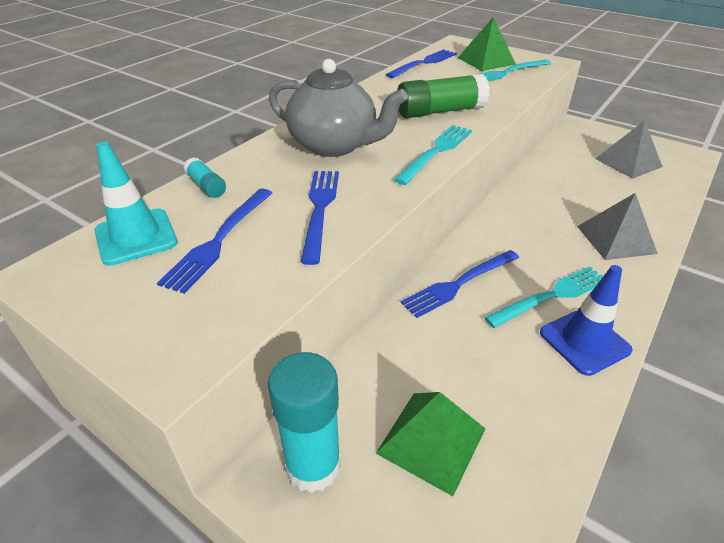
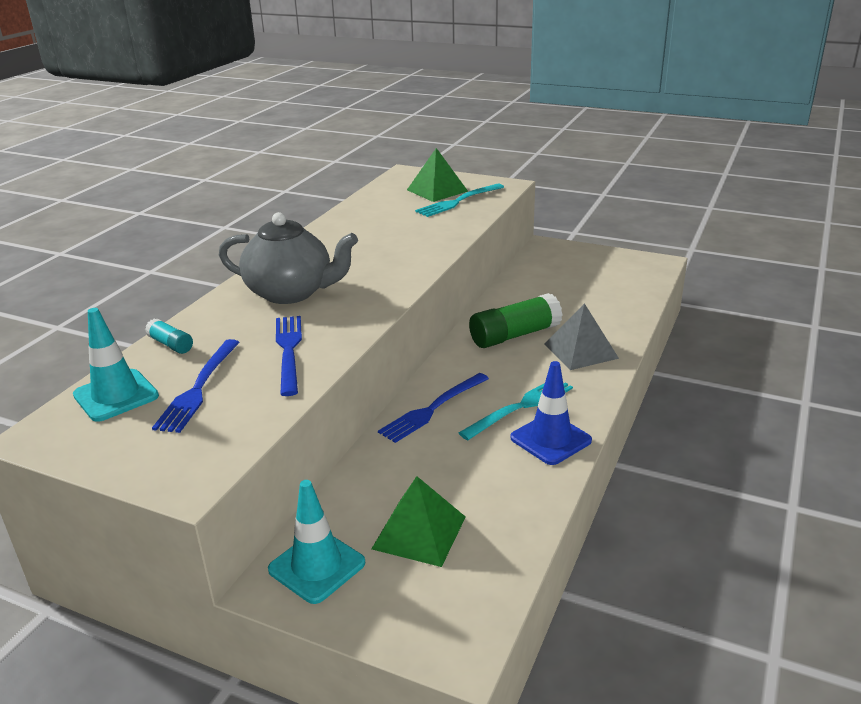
camera: 10 degrees left, 10 degrees down
(313, 465) = (317, 566): turquoise glue stick -> turquoise traffic cone
(424, 63) = (372, 199): blue fork -> none
(436, 151) = (394, 286): turquoise fork -> none
(440, 111) = (393, 248): green glue stick -> green glue stick (514, 335)
(628, 162) = (594, 278): grey pyramid -> none

